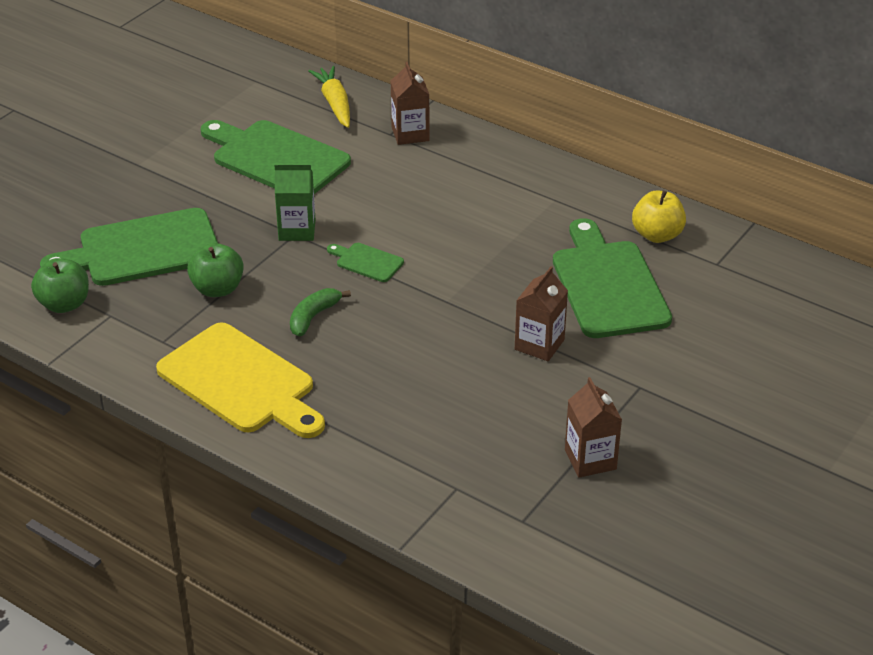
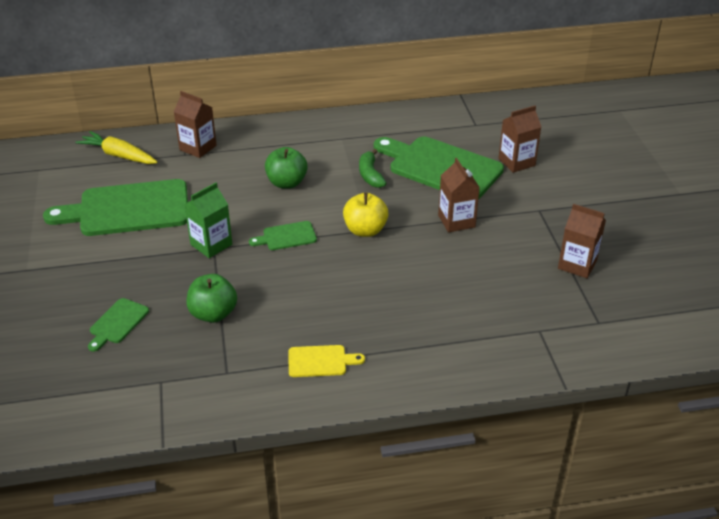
camera: 45 degrees left, 0 degrees up
(64, 304) = (112, 398): green apple -> green apple (286, 183)
(142, 250) = (117, 323): green cutting board -> green cutting board, size x0.45
(241, 382) = (320, 361): yellow cutting board -> yellow cutting board, size x0.45
(313, 317) = (304, 290): green banana -> green banana (370, 175)
(657, 235) = (424, 127): yellow apple -> yellow apple (365, 230)
(696, 327) = (516, 162): none -> brown carton

